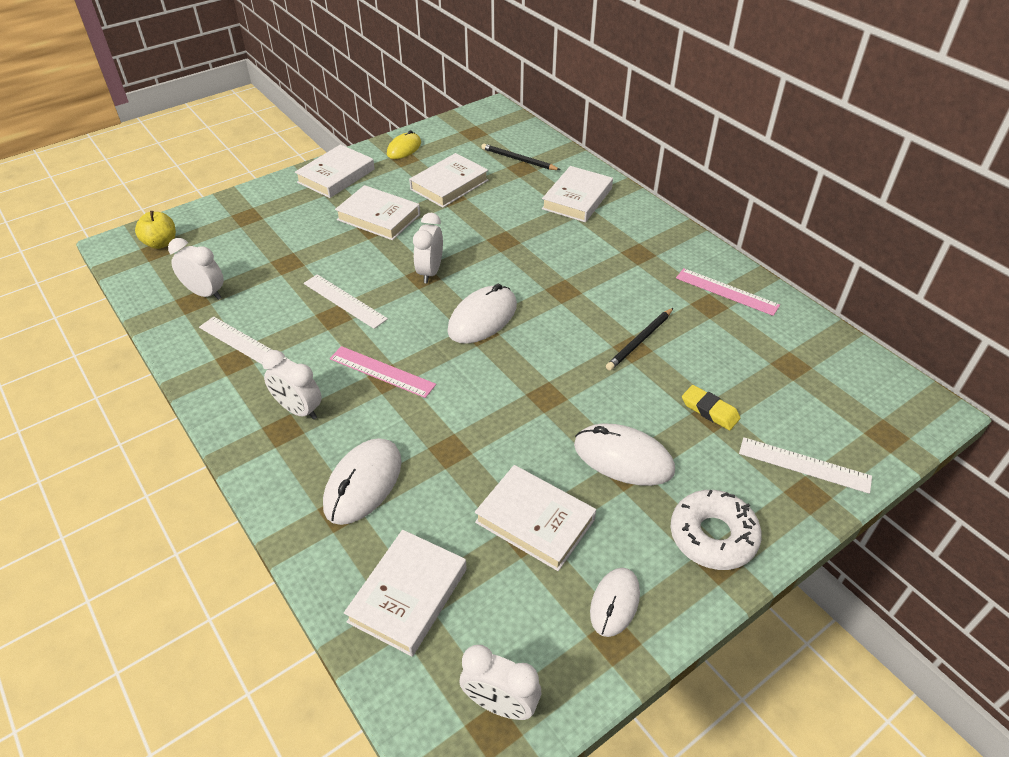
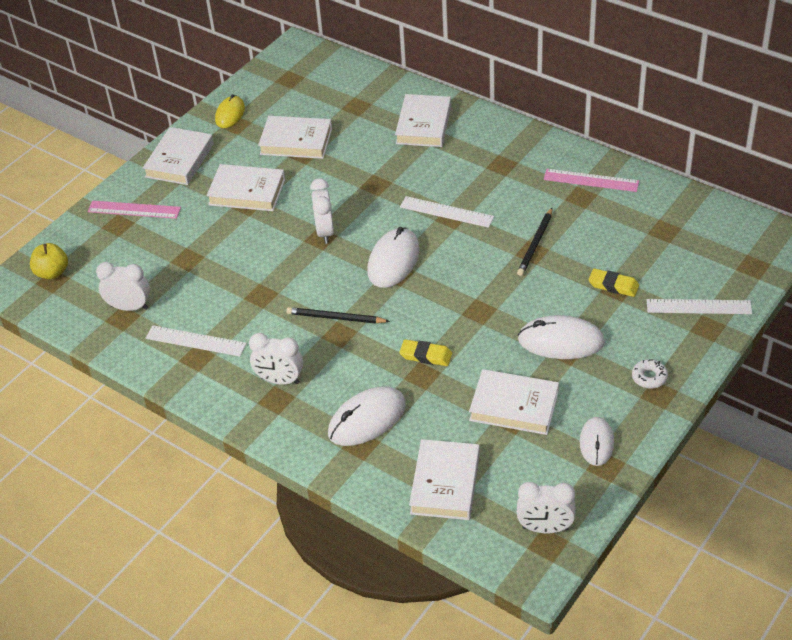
camera: 15 degrees left, 0 degrees up
(344, 301) = (262, 279): white ruler -> white ruler (446, 212)
(363, 483) = (367, 419): white mouse -> white mouse turned 45 degrees clockwise
(382, 371) = (332, 330): pink ruler -> pink ruler (134, 210)
(449, 185) = (296, 141): white book -> white book turned 75 degrees clockwise
(465, 429) = (426, 355): none -> yellow eraser
(518, 160) = (349, 98): black pencil -> black pencil (335, 318)
(713, 536) = (649, 377): white donut -> white donut, size x0.51

